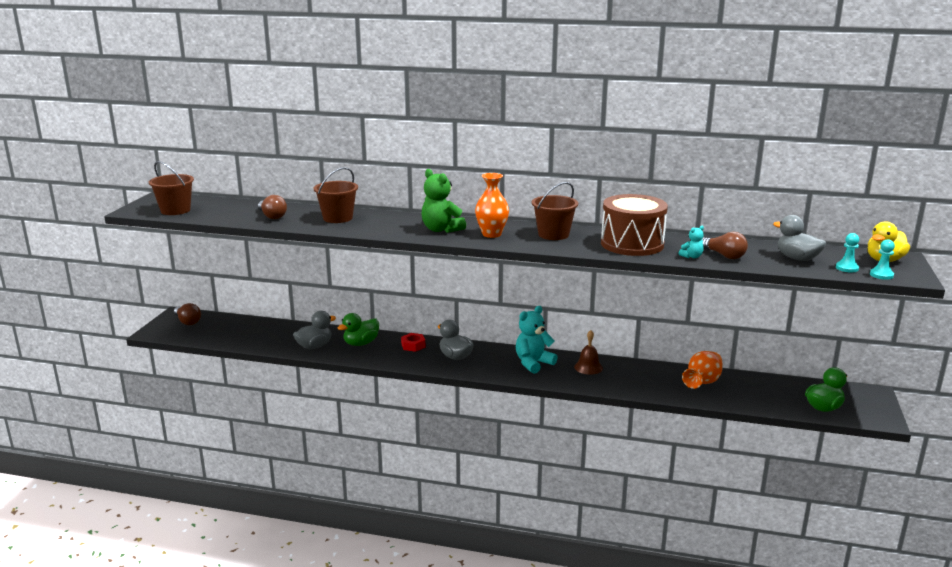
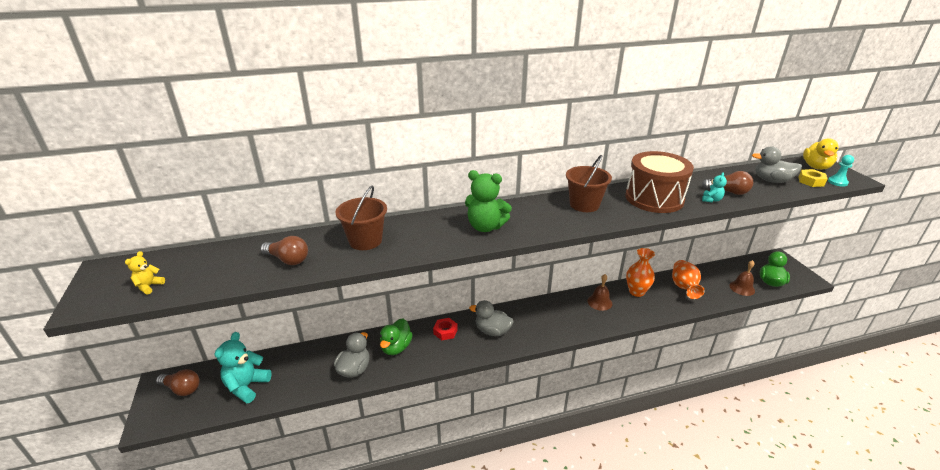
camera: 30 degrees left, 10 degrees up
(175, 210) = (149, 286): brown bucket -> yellow teddy bear
(491, 234) = (536, 219): orange vase -> orange vase (636, 292)
(533, 363) = (558, 314): turquoise teddy bear -> turquoise teddy bear (247, 386)
(776, 402) = (742, 288): none -> brown bell
(847, 268) = (811, 181): turquoise pawn -> yellow nut

